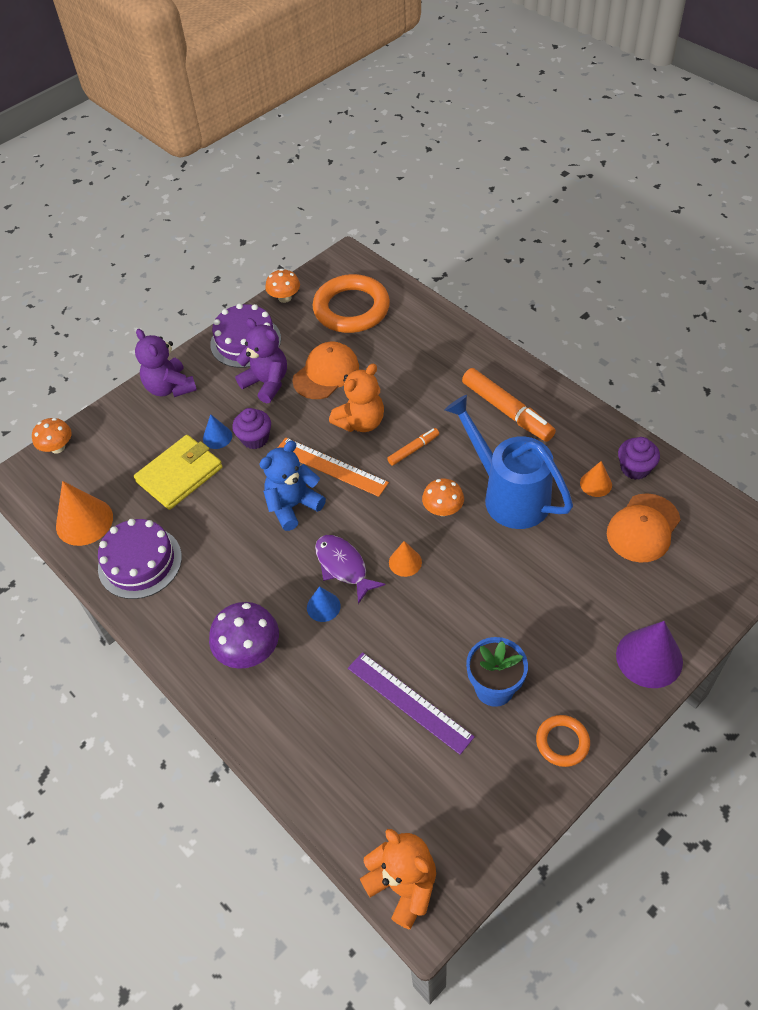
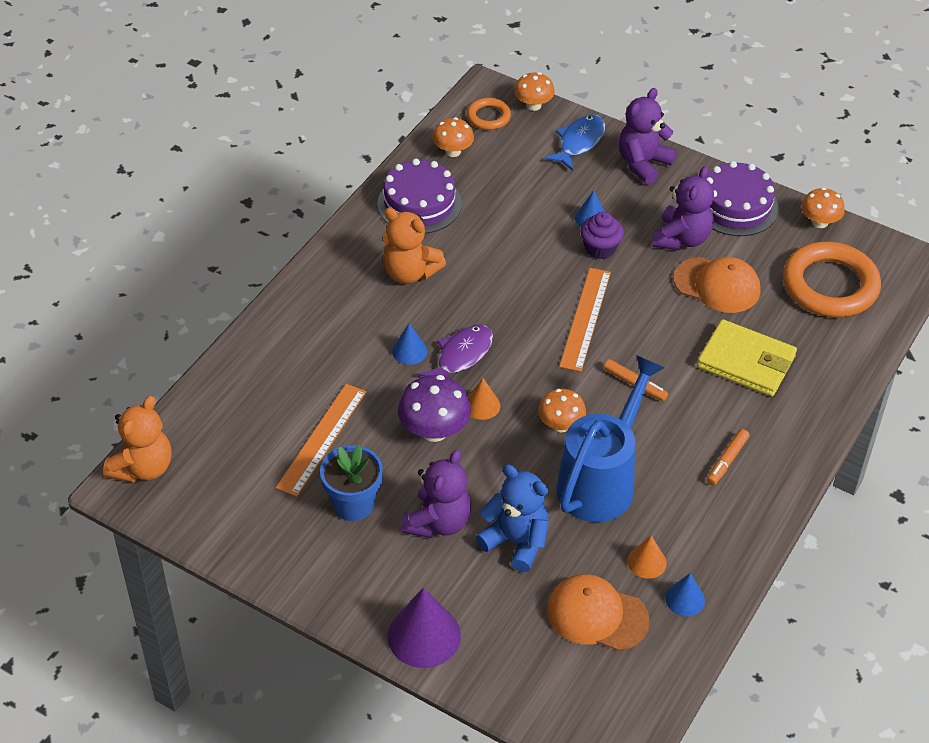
camera: 70 degrees right, 5 degrees down
(84, 521) = (453, 151): orange cone -> orange mushroom
(122, 425) = (579, 142): none -> blue fish
(180, 475) = (532, 203): yellow wallet -> yellow wallet (746, 362)
(249, 651) = (346, 307): purple mushroom -> purple mushroom (434, 430)
(293, 506) = (523, 299): blue teddy bear -> blue teddy bear (516, 541)
(361, 422) = (657, 330): orange teddy bear -> orange teddy bear (410, 273)
(409, 702) = (321, 439): purple ruler -> orange ruler
(507, 411) = (727, 461): orange marker -> orange marker, size x0.52
(528, 622) = (438, 522): none -> purple teddy bear
(562, 742) = (307, 569): orange ring -> orange ring (488, 117)
(635, 468) = (685, 599): purple cupcake -> blue cone

